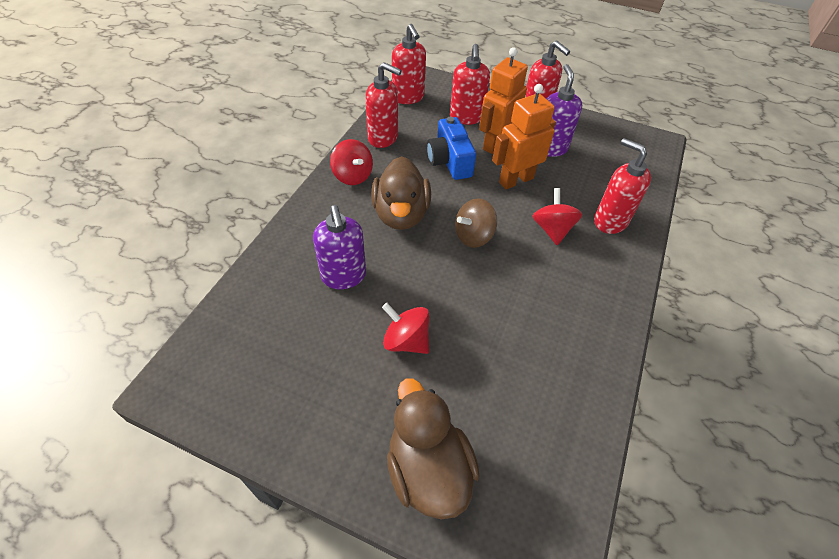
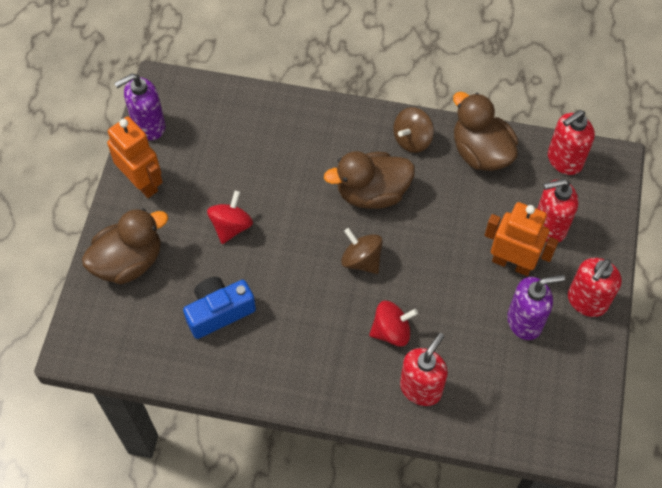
camera: 80 degrees right, 10 degrees up
(344, 276) = (285, 165): purple soap dispenser -> purple soap dispenser (148, 126)
(353, 176) = (412, 139): red spinning top -> brown spinning top
(383, 138) = (481, 152): red soap dispenser -> brown duck
(449, 161) = (465, 222): blue camera -> blue camera (219, 312)
(516, 180) = (456, 290): orange robot -> orange robot (142, 182)

